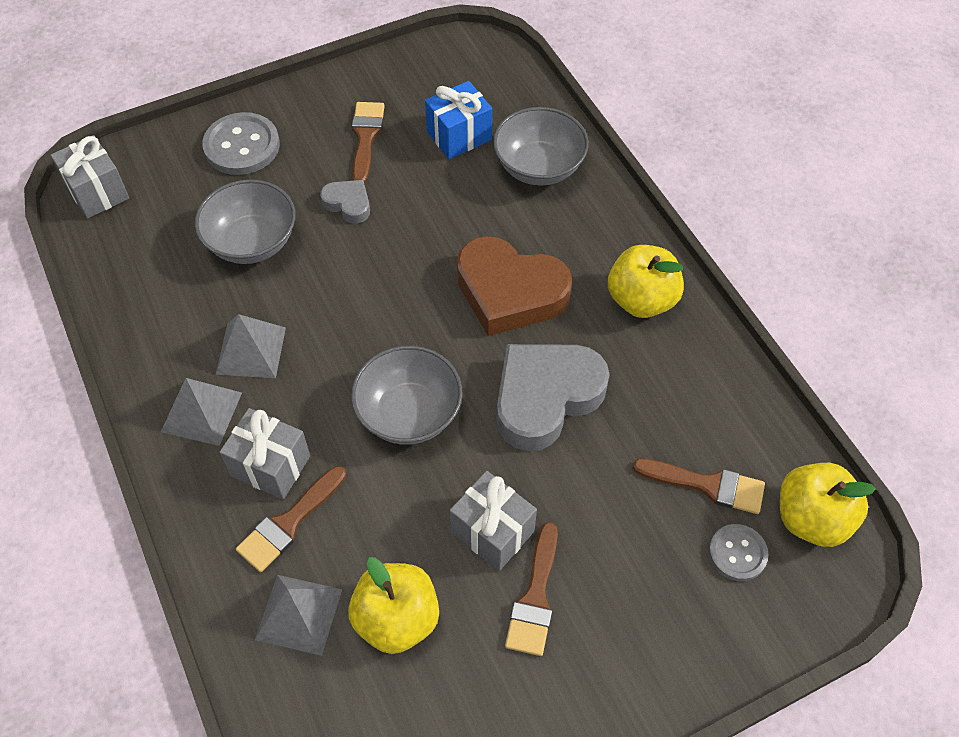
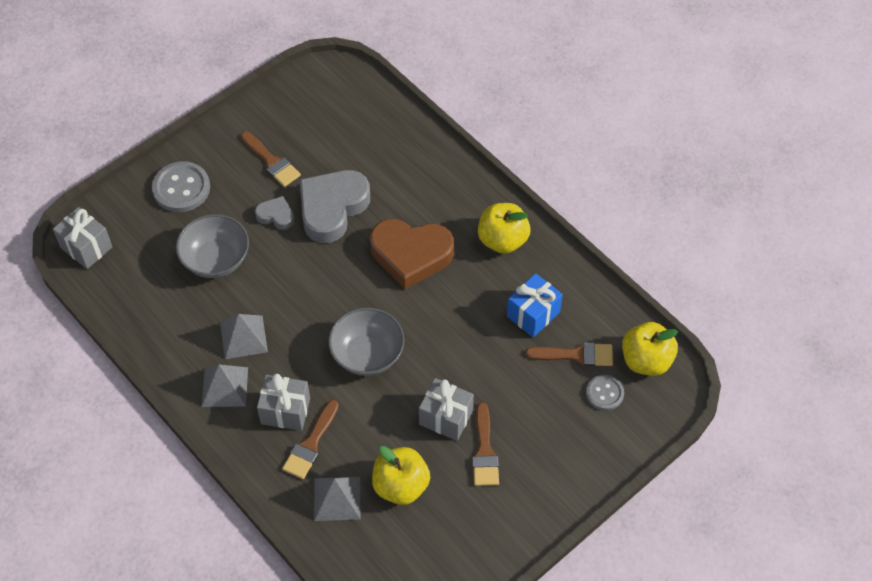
camera: 15 degrees left, 0 degrees up
(366, 137) = (272, 162): brown brush -> brown brush turned 150 degrees clockwise
(459, 136) = (340, 146): blue gift -> blue gift (533, 314)
(539, 167) = (405, 158): grey bowl -> none
(545, 398) = (456, 322): grey heart -> grey heart (332, 208)

